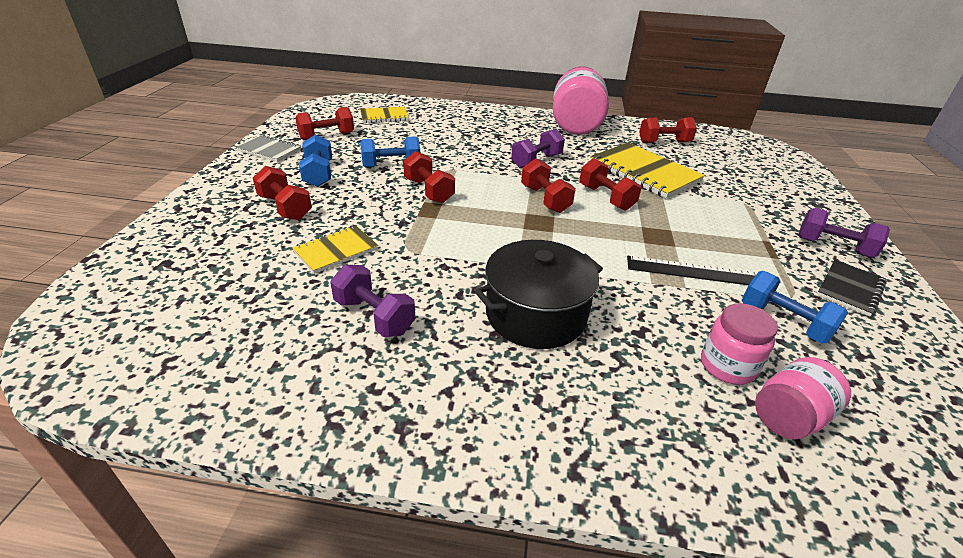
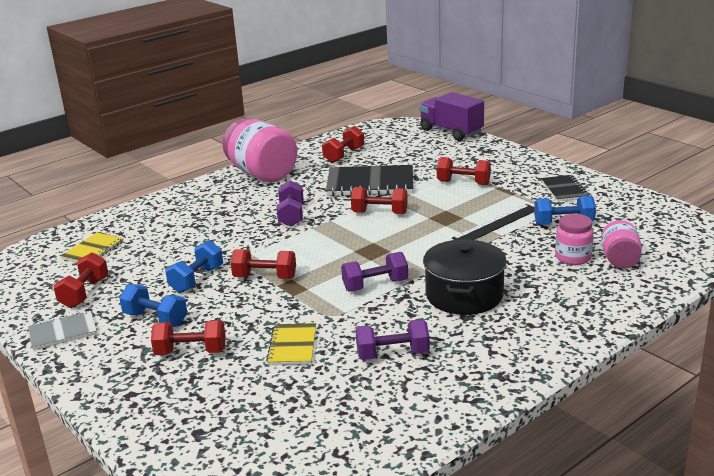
camera: 45 degrees left, 10 degrees down
(545, 199) = (348, 236): red dumbbell -> red dumbbell (463, 183)
(644, 172) = (370, 183): yellow notebook -> black notebook
(805, 171) = (451, 131): none -> purple truck
(833, 247) = (529, 172): purple dumbbell -> purple dumbbell (375, 285)

